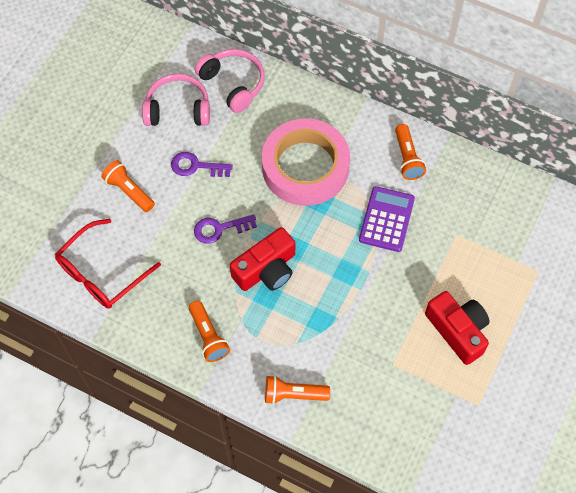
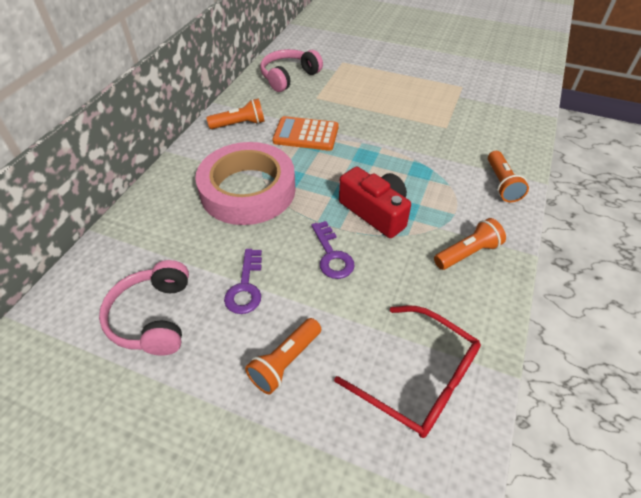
camera: 95 degrees left, 15 degrees down
(233, 84) = (124, 261): pink headphones -> pink headphones (289, 77)
(386, 219) = (306, 134): purple calculator -> orange calculator
(457, 331) = (404, 96): red camera -> none

